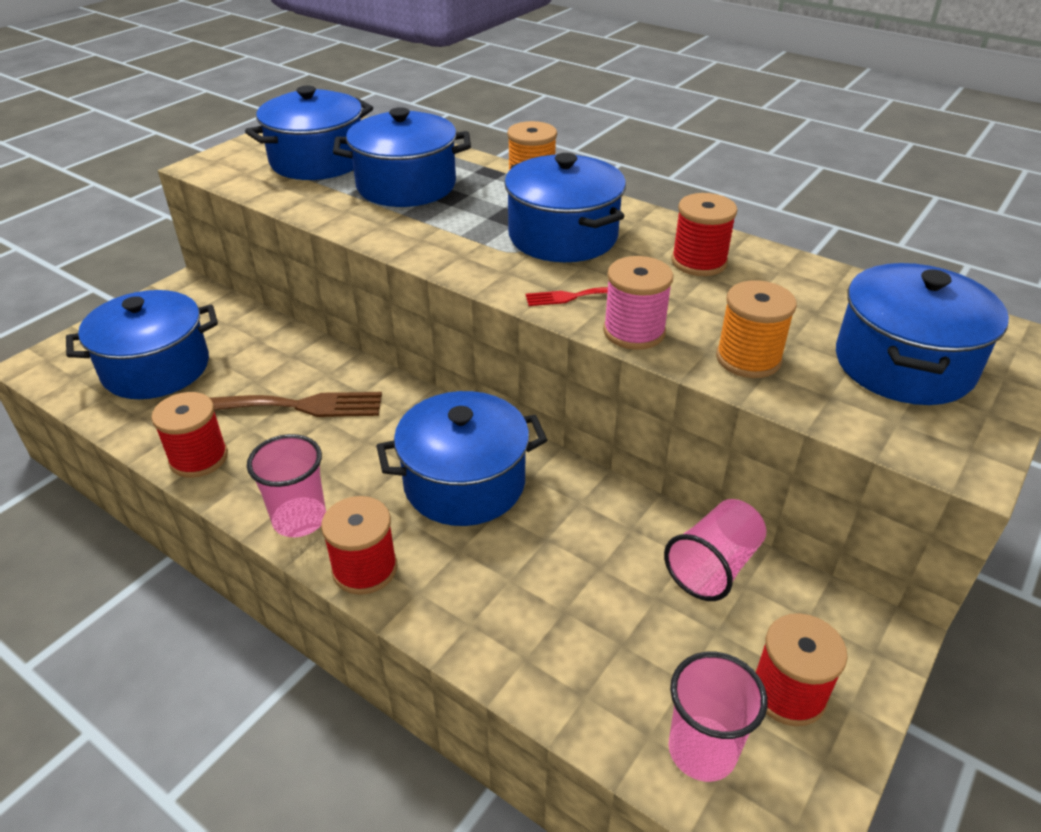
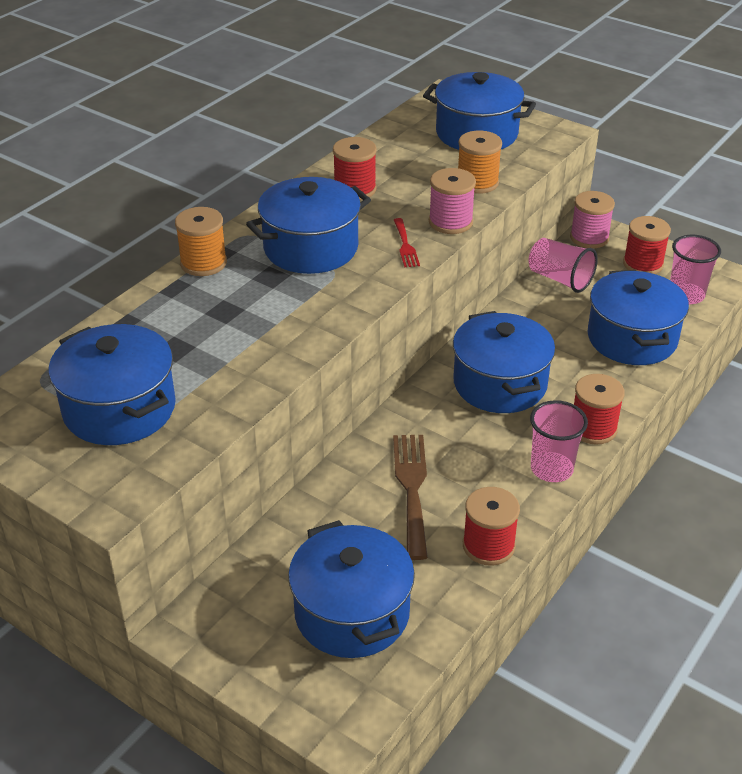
camera: 90 degrees left, 0 degrees up
(406, 186) = (197, 339): blue pot -> blue pot (632, 338)
(849, 620) = (589, 238): none -> pink spool

